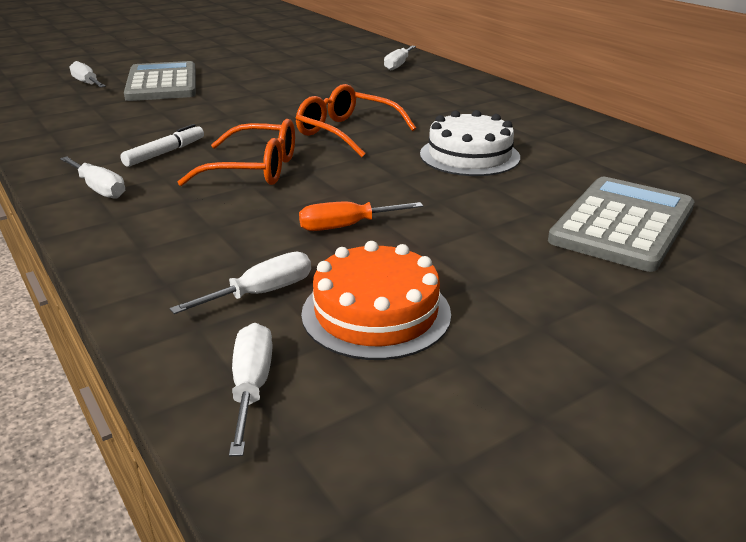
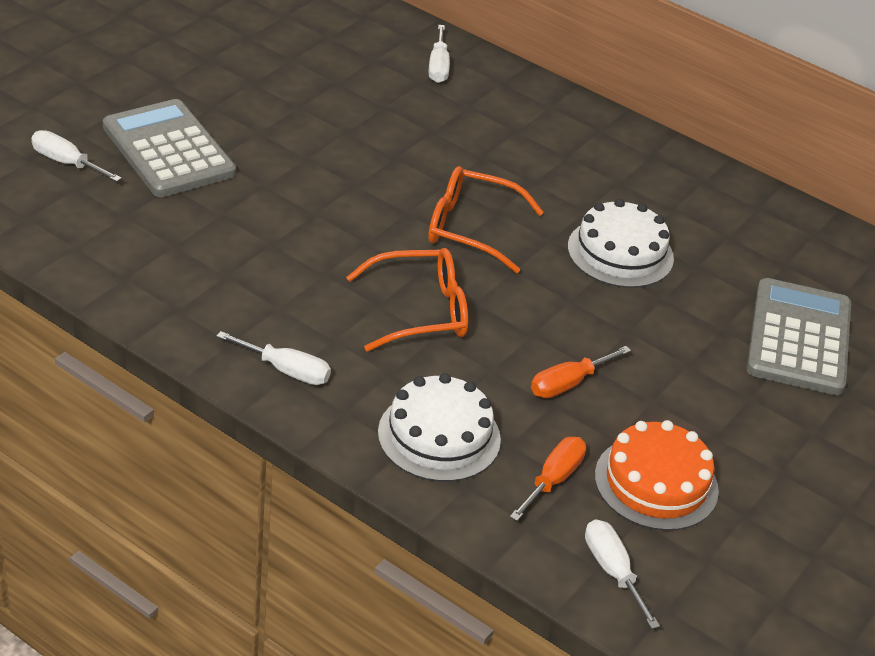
camera: 25 degrees left, 10 degrees up
(165, 153) = (301, 297): white marker -> none
(181, 245) = (439, 436): none -> white cake
(262, 293) = (553, 480): white screwdriver -> orange screwdriver

